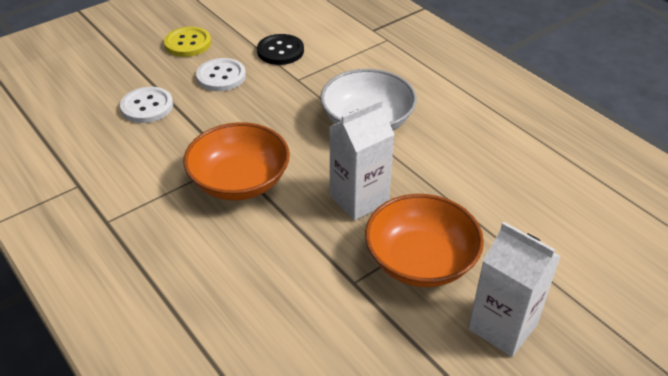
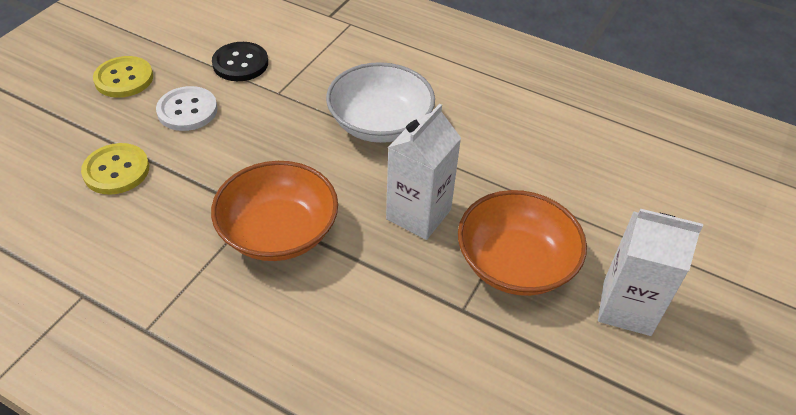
camera: 25 degrees left, 5 degrees up
(147, 106) = (116, 170): white button -> yellow button

